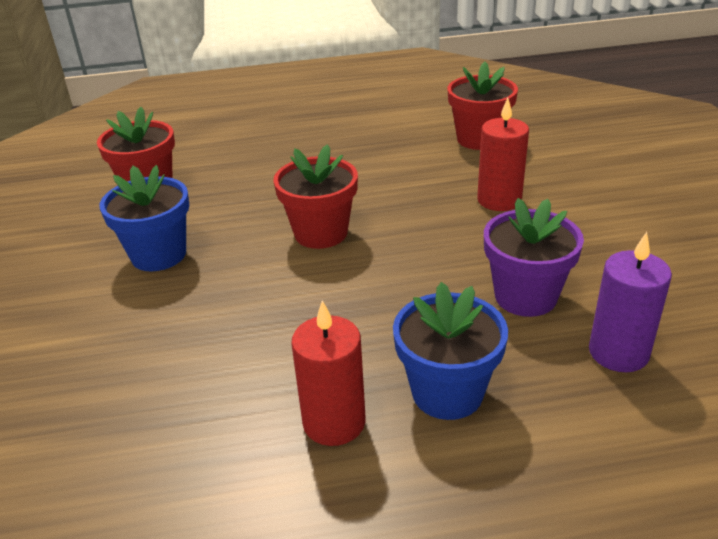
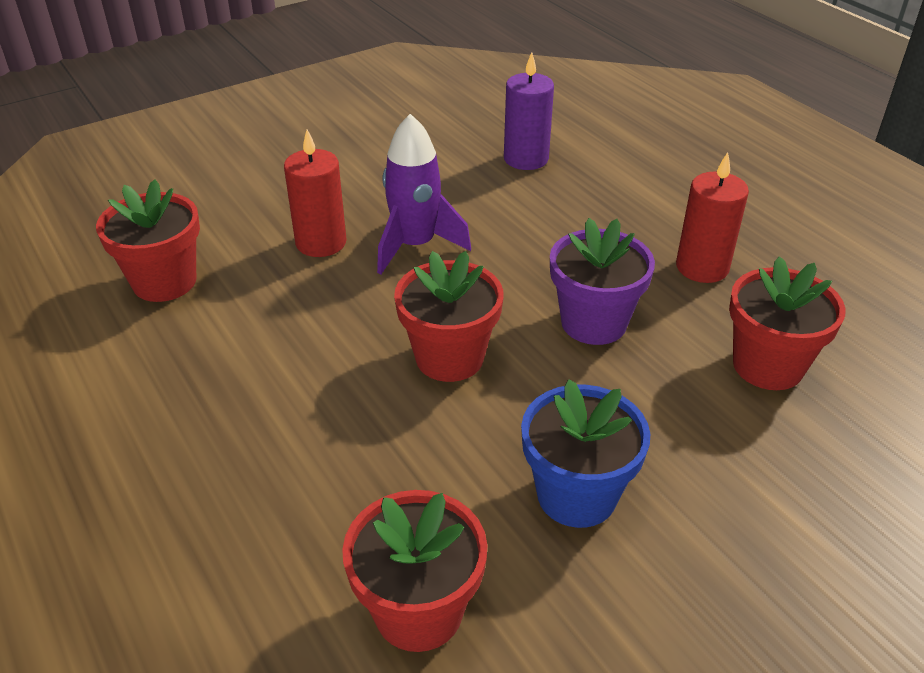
camera: 115 degrees left, 5 degrees up
(171, 403) = (767, 366): none -> red flower pot
(447, 392) = (627, 222): blue flower pot -> none
(472, 243) = (415, 246): none -> purple rocket
(525, 296) = (484, 205): purple flower pot -> purple flower pot (593, 322)

